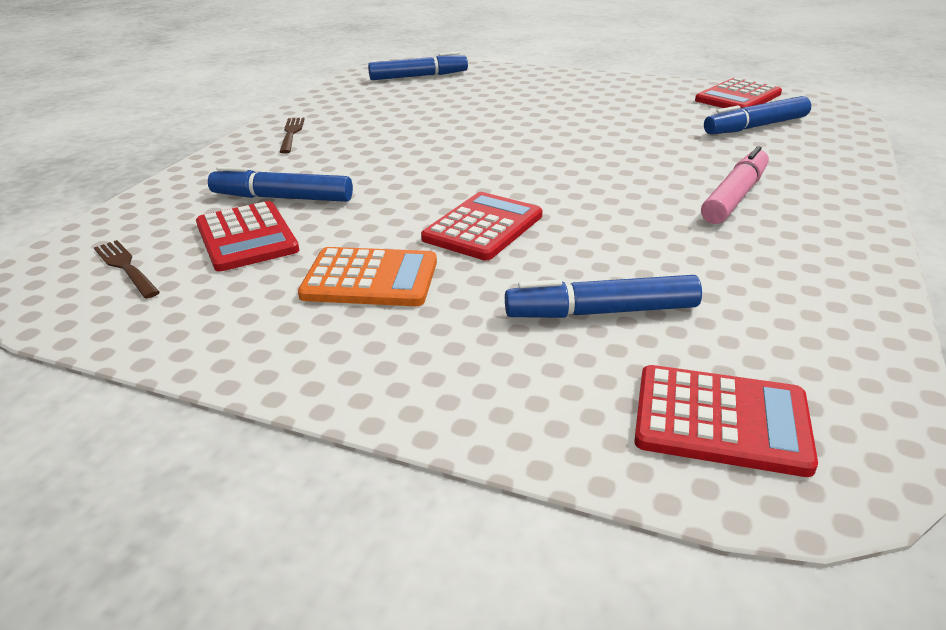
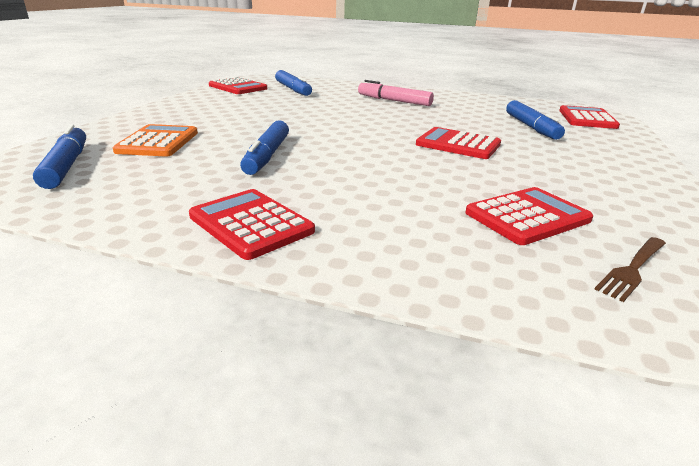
camera: 95 degrees left, 5 degrees down
(282, 198) = (440, 210): blue marker -> blue marker (267, 156)
(291, 134) = (251, 224): brown fork -> red calculator
(370, 279) = (548, 170): orange calculator -> orange calculator (158, 142)

